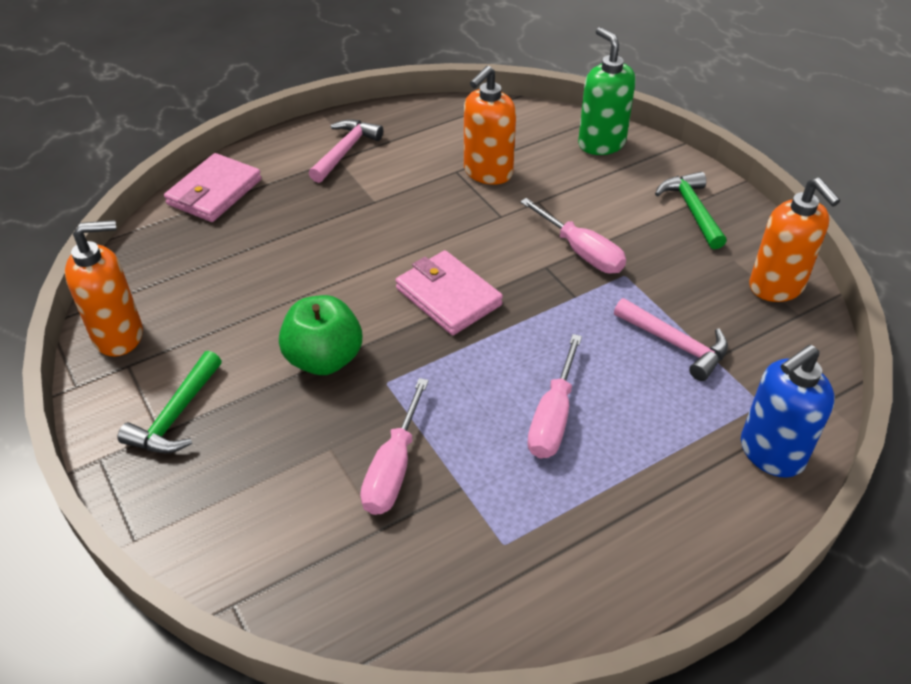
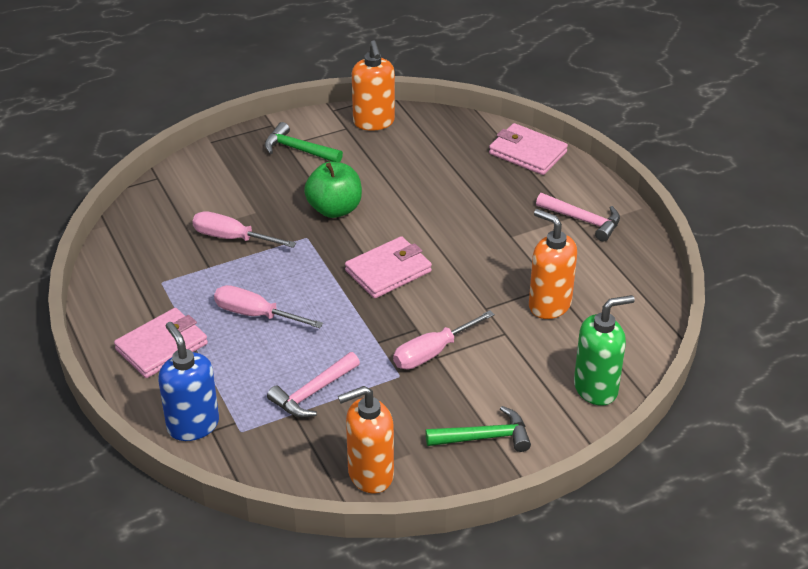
camera: 95 degrees right, 5 degrees down
(641, 515) = (162, 346): none -> pink wallet

